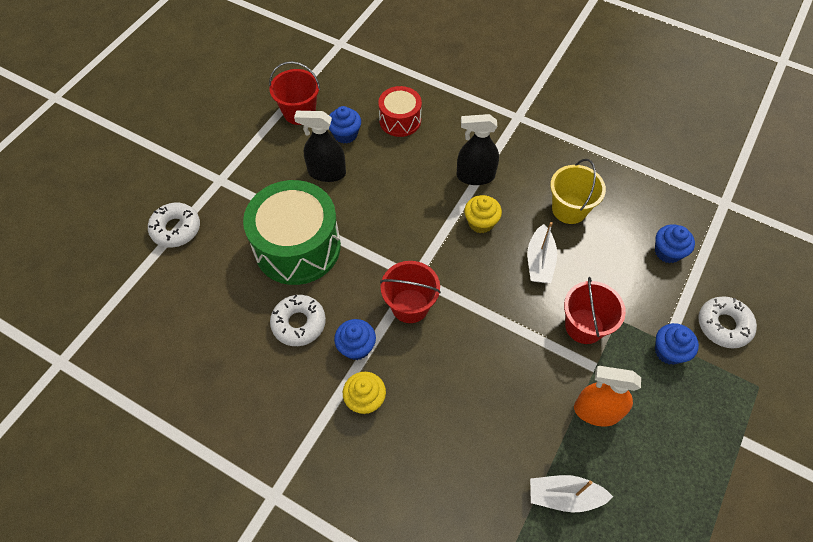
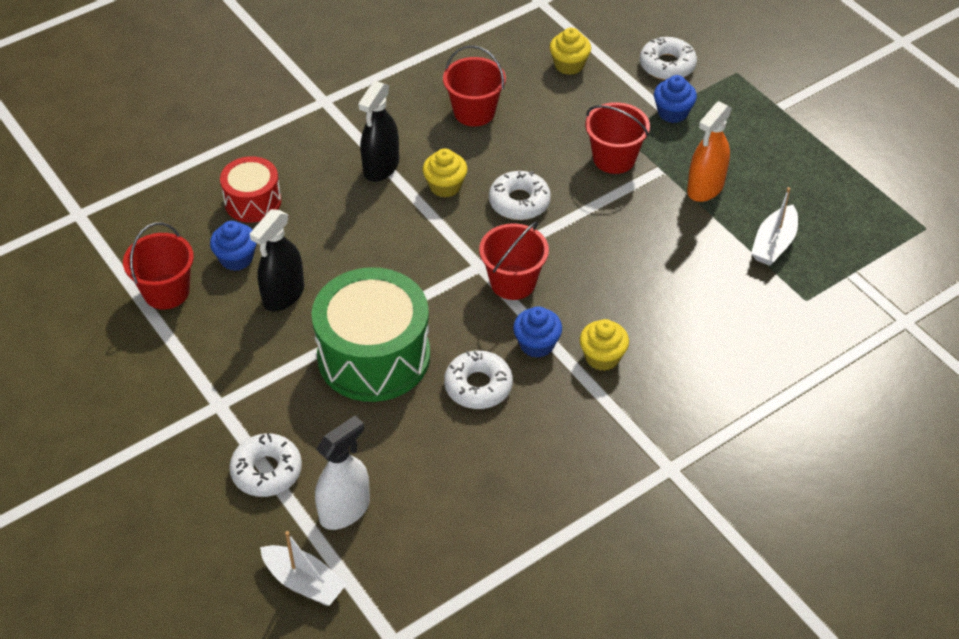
camera: 65 degrees left, 10 degrees down
(159, 286) = (345, 510): none -> white spray bottle
(494, 277) = (519, 202): none -> white donut
(539, 261) = (522, 160): white boat -> white boat (304, 582)
(569, 209) = (474, 112): yellow bucket -> red bucket
(667, 252) = (569, 65): blue cupcake -> yellow cupcake

